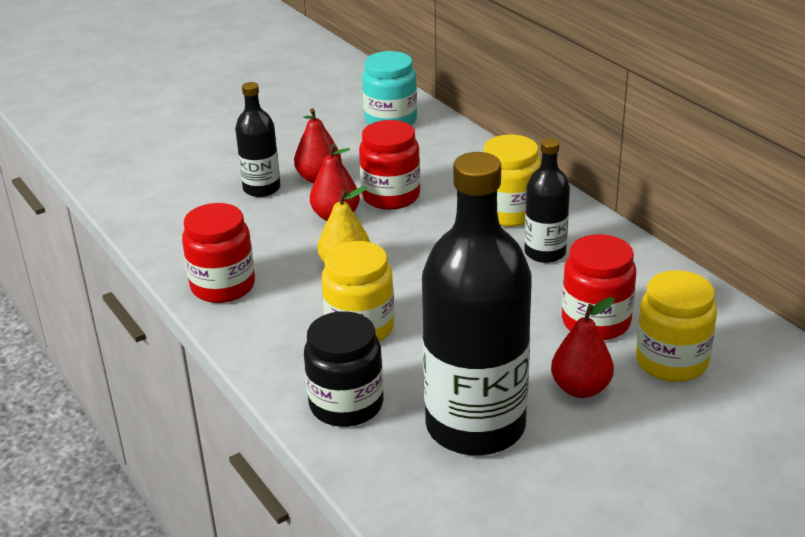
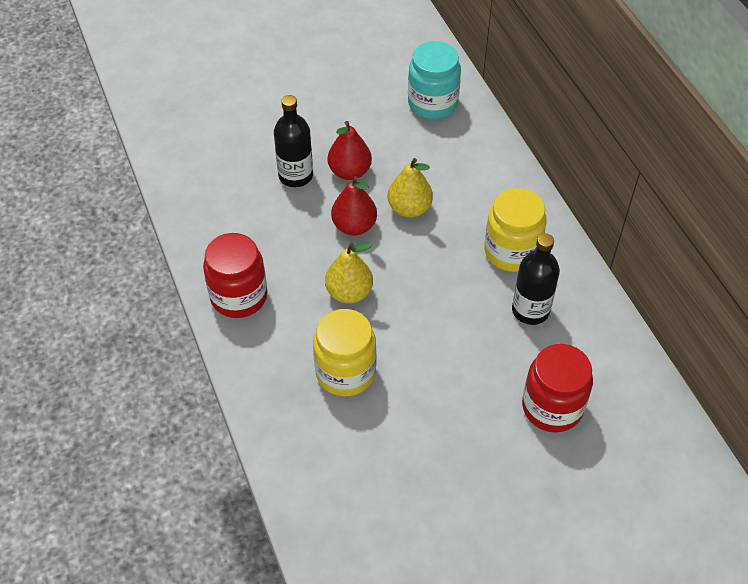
camera: 10 degrees right, 20 degrees up
(346, 405) = (315, 460): black jar -> none
(391, 196) = (409, 208): red jar -> yellow pear
(475, 426) = (416, 508): black bottle -> none
(580, 388) = (517, 484): red pear -> none
(671, 361) = (605, 469): yellow jar -> none

